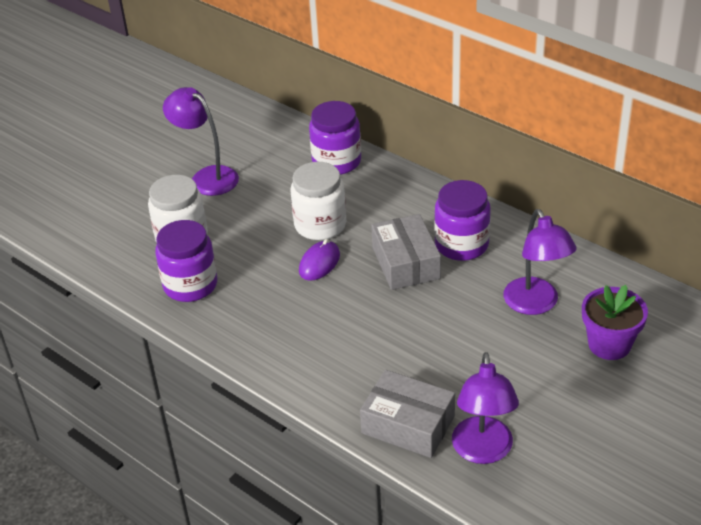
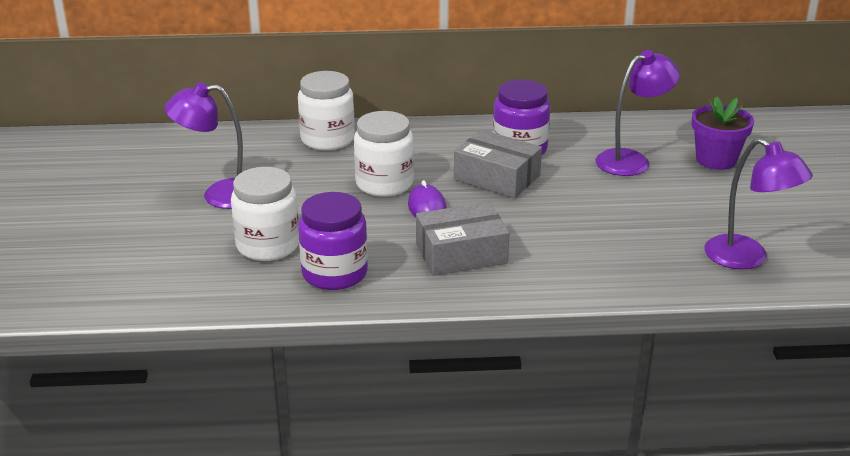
camera: 45 degrees left, 10 degrees down
(336, 161) = (327, 139): purple jar -> white jar
(408, 425) = (671, 271): grey box -> grey box (461, 253)
(535, 304) = (631, 160): purple lamp -> purple lamp turned 60 degrees counterclockwise

